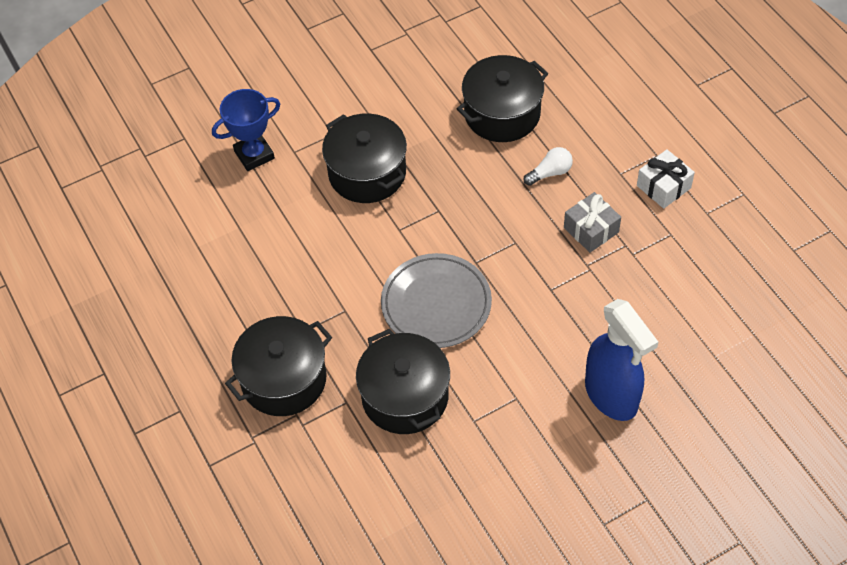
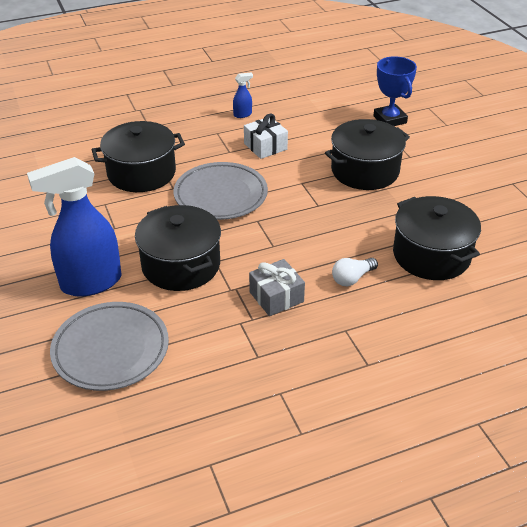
camera: 95 degrees right, 15 degrees down
(256, 309) = (243, 114): none -> blue spray bottle
(284, 379) = (179, 123): black pot -> black pot (181, 265)
(550, 173) = (352, 278): white light bulb -> white light bulb turned 75 degrees clockwise
(663, 187) = (322, 362): white gift -> white gift (265, 146)
(696, 352) = (111, 349): none -> grey plate

